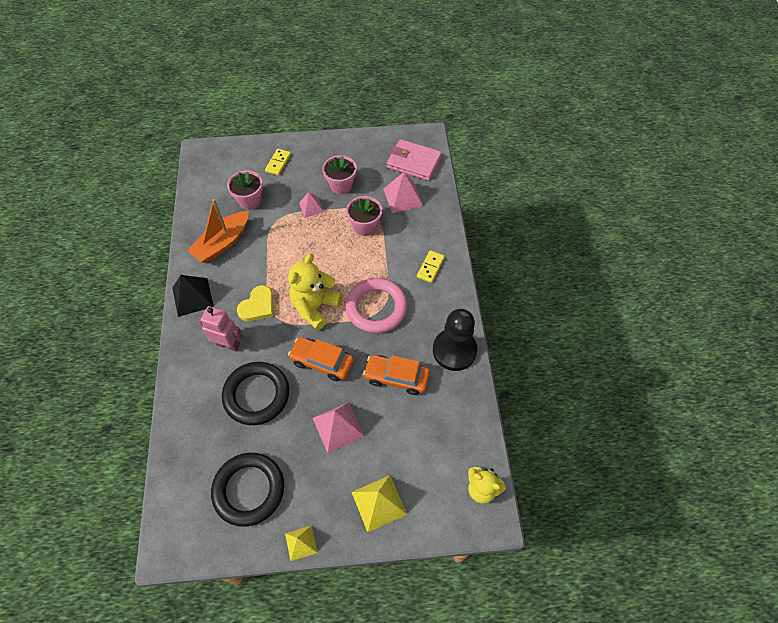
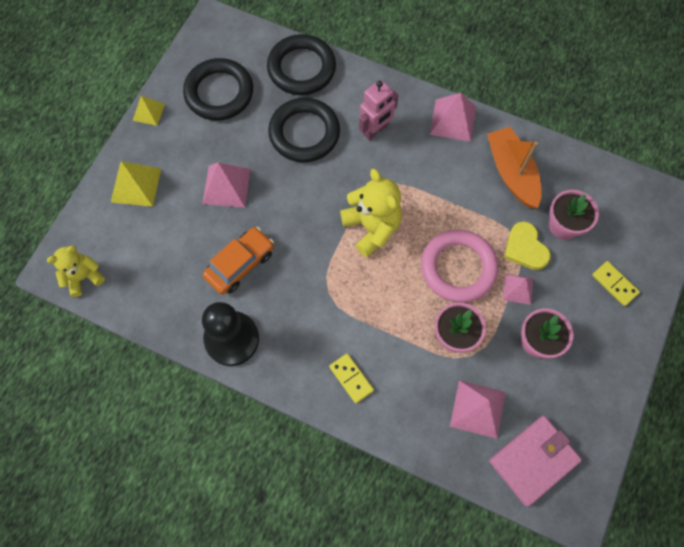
camera: 120 degrees right, 10 degrees up
(190, 433) = (301, 68): none -> black ring
(192, 297) = (453, 120): black pyramid -> pink pyramid
(258, 306) = (406, 174): yellow heart -> yellow heart (525, 248)
(322, 362) = (302, 204): orange car -> none
(376, 308) = (333, 288): pink ring -> pink ring (458, 268)

